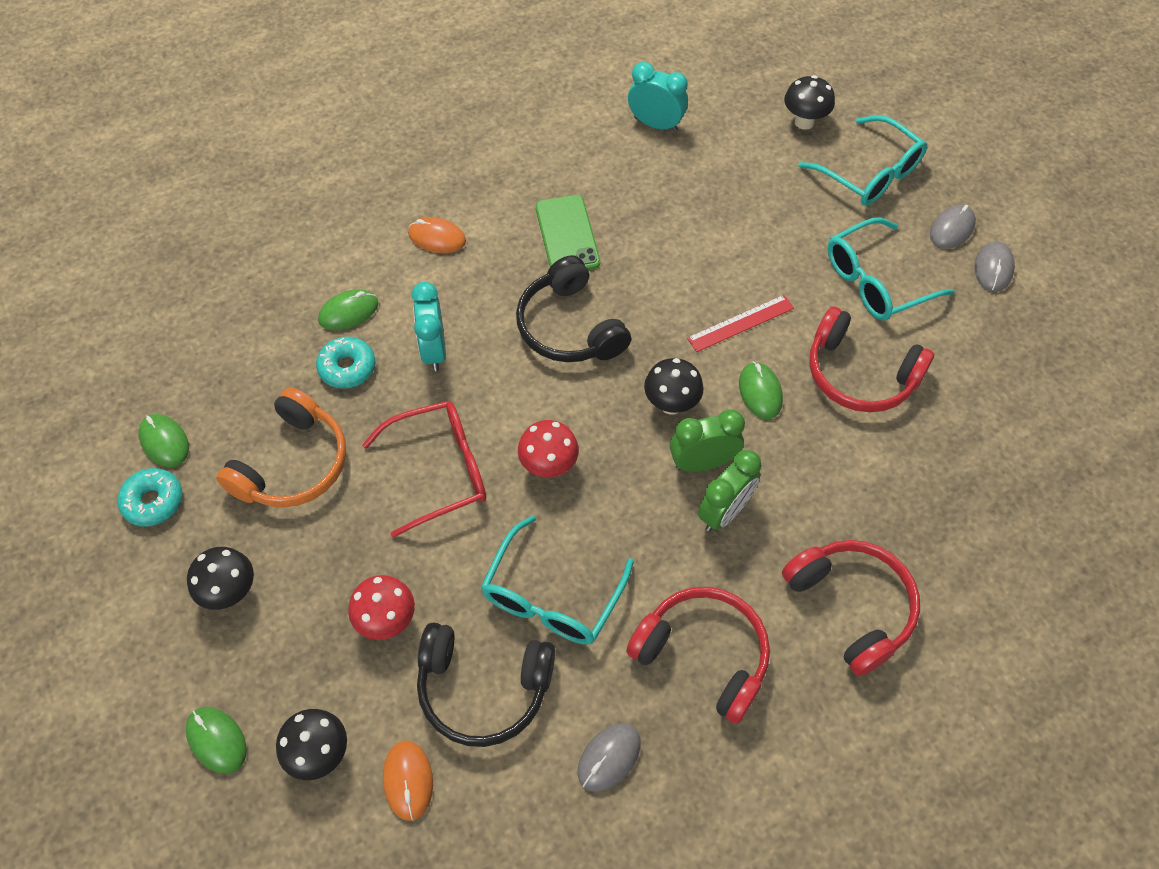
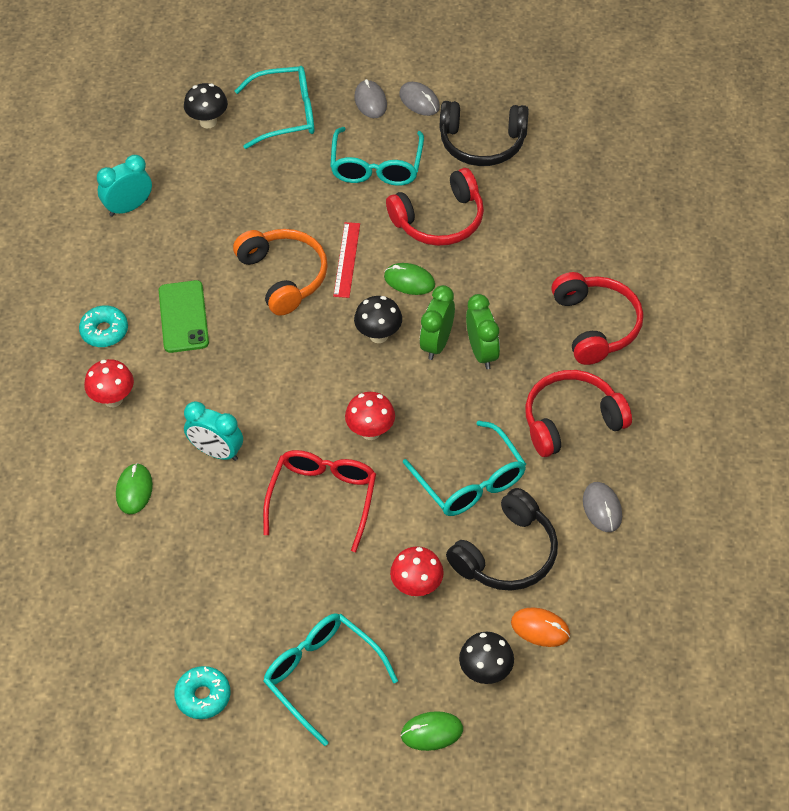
camera: 55 degrees left, 5 degrees down
(164, 442) = (154, 667): green mouse -> none
(231, 592) = (321, 675): black mushroom -> turquoise glasses
(293, 464) = (243, 588): orange headphones -> orange headphones (284, 276)
(347, 368) = (186, 515): turquoise donut -> turquoise donut (104, 331)
(437, 238) = (113, 399): orange mouse -> red mushroom
(567, 235) = (183, 317): green phone -> green phone turned 60 degrees clockwise
(569, 327) = (266, 359): black headphones -> black headphones (482, 143)
(851, 607) = (596, 325): red headphones -> red headphones turned 75 degrees clockwise

